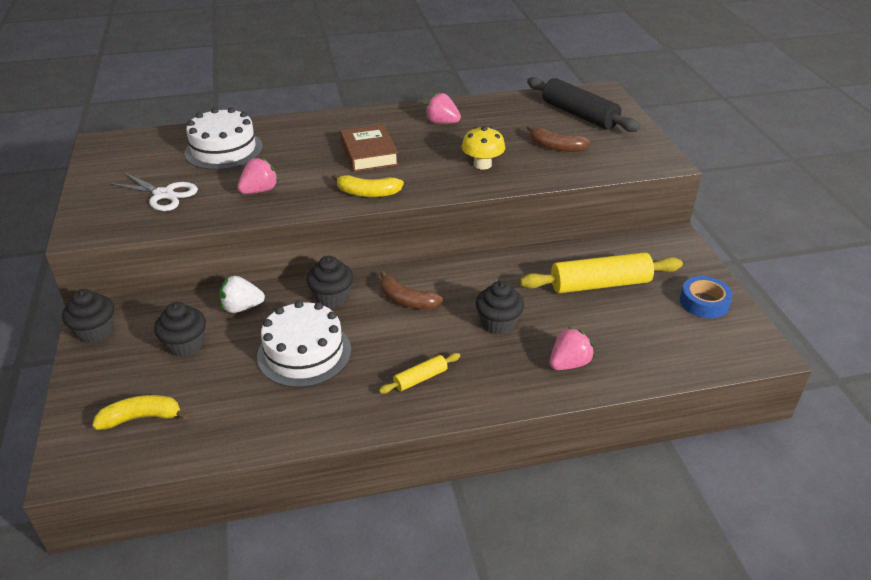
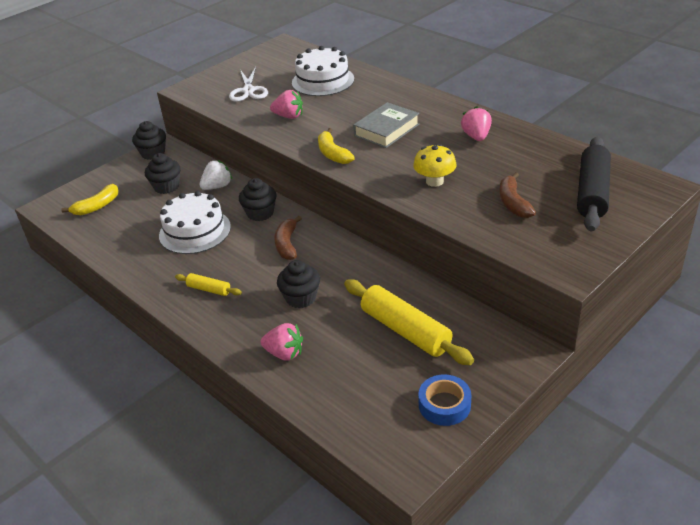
camera: 60 degrees right, 0 degrees up
(141, 417) = (97, 206): yellow banana -> yellow banana turned 90 degrees clockwise
(242, 308) = (217, 186): white strawberry -> white strawberry turned 90 degrees clockwise
(369, 154) = (386, 130): brown book -> grey book

